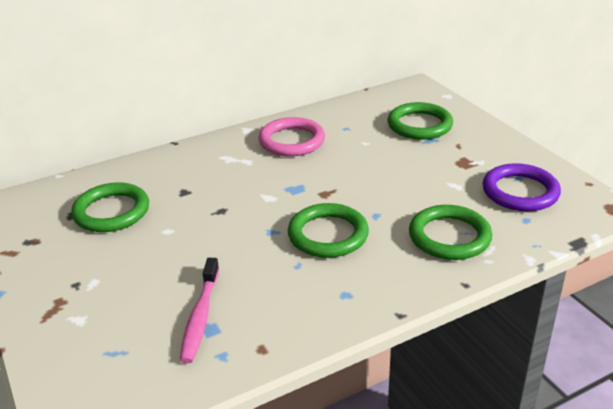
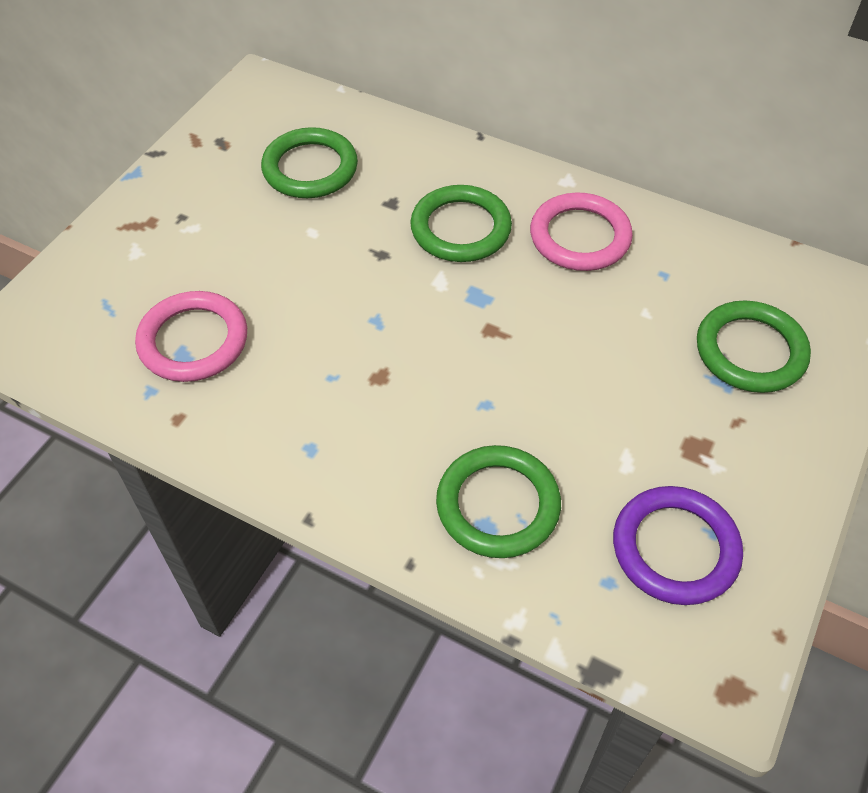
camera: 55 degrees right, 20 degrees up
(200, 317) = (193, 341): pink toothbrush -> pink ring
(328, 235) = (408, 376): green ring -> green ring (460, 228)

